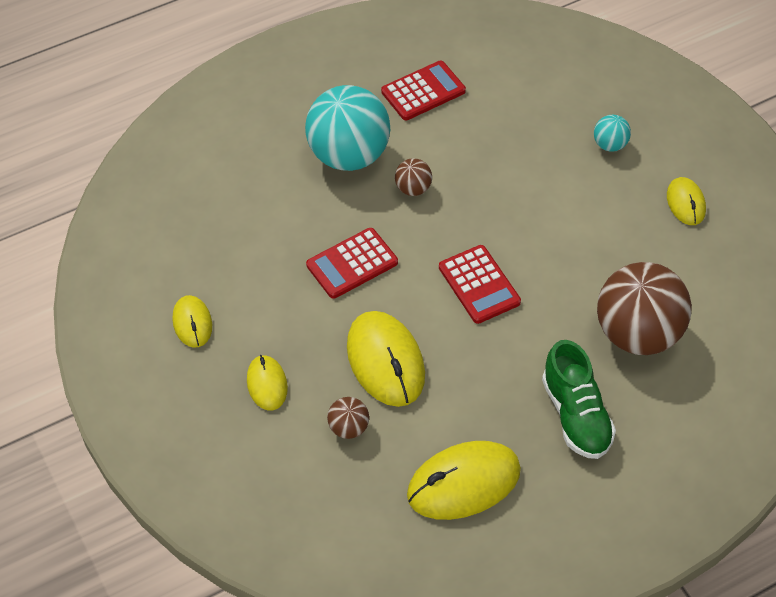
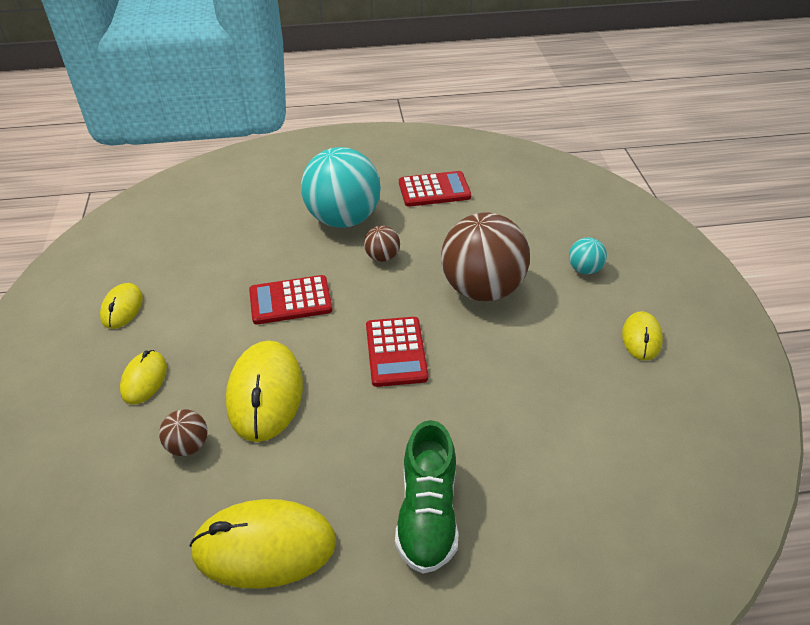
camera: 20 degrees right, 10 degrees down
(638, 334) = (537, 448): brown ball -> brown ball (482, 289)

